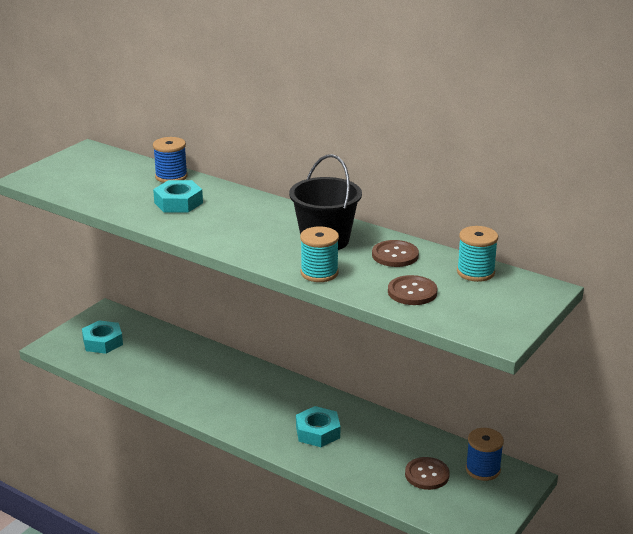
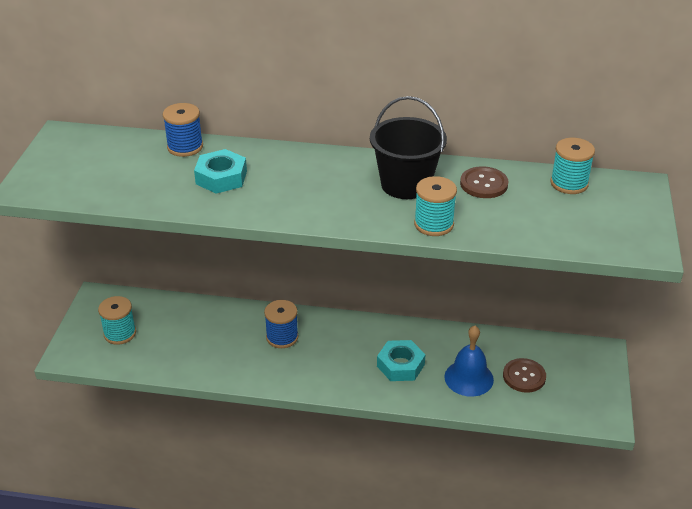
camera: 25 degrees left, 10 degrees up
(103, 342) = (120, 333): turquoise nut -> turquoise spool
(372, 460) = (469, 378): none -> blue bell
(412, 292) = (534, 221): brown button -> none
(483, 469) = (565, 355): blue spool -> blue spool (282, 337)

